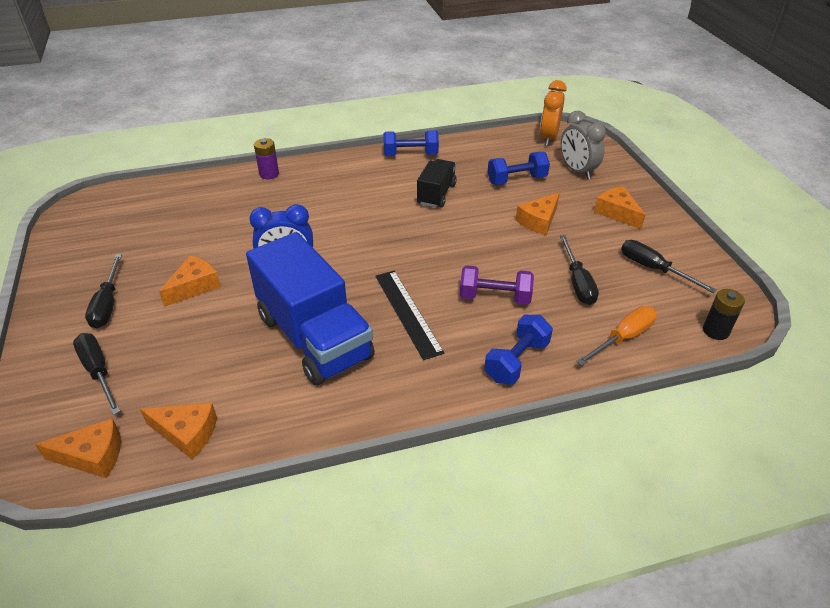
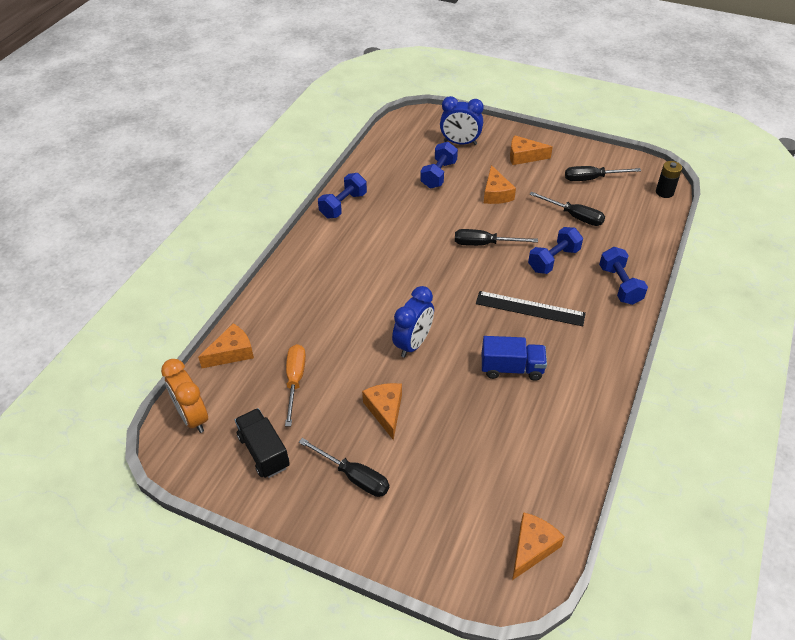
camera: 50 degrees left, 5 degrees up
(98, 371) = (438, 512): black screwdriver -> black screwdriver (484, 244)
(187, 433) = (552, 482): orange cheese -> orange cheese (232, 352)
(269, 174) = (273, 296): purple battery -> none
(314, 337) = (511, 368): blue truck -> blue truck, size x0.52
(436, 194) = (411, 221): black truck -> black truck (264, 451)
(494, 297) = (553, 260): purple dumbbell -> blue dumbbell
(548, 138) = (405, 130): orange clock -> orange clock (193, 417)
(577, 171) = (460, 143): grey clock -> blue clock
(623, 338) = (639, 230): orange screwdriver -> orange screwdriver (295, 381)

